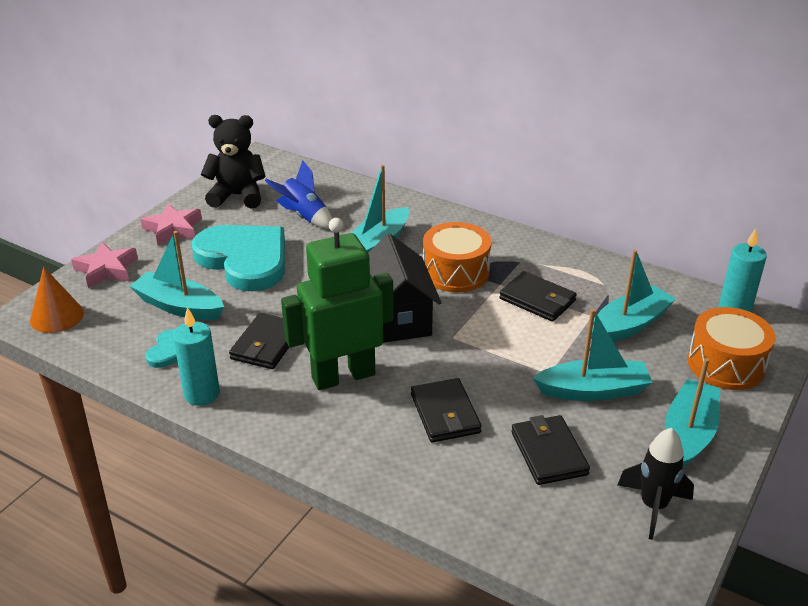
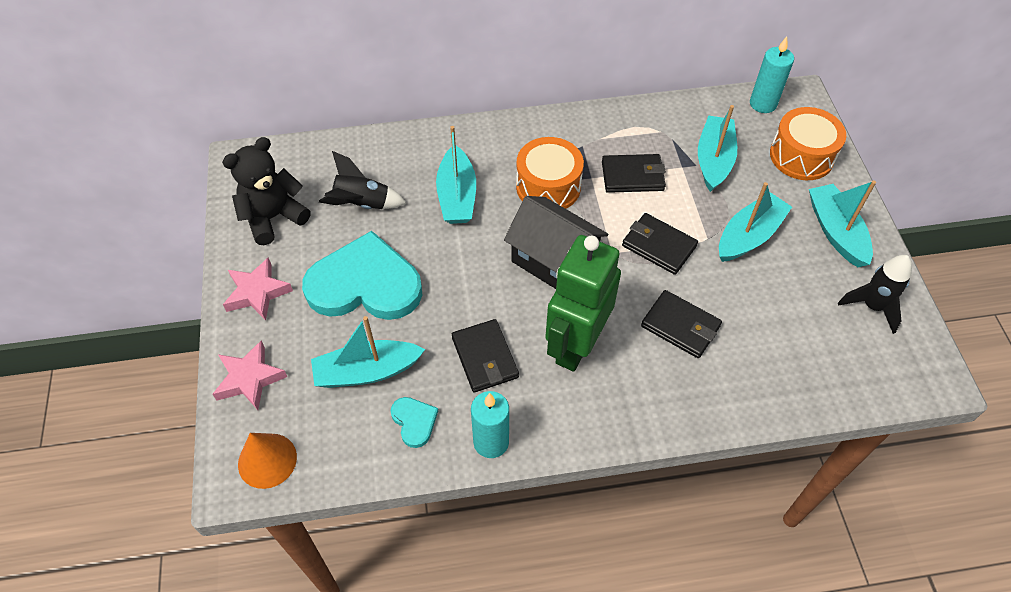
camera: 40 degrees left, 20 degrees up
(304, 217) = (362, 204): blue rocket -> black rocket
(549, 453) = (776, 310): black wallet -> black wallet (658, 246)

